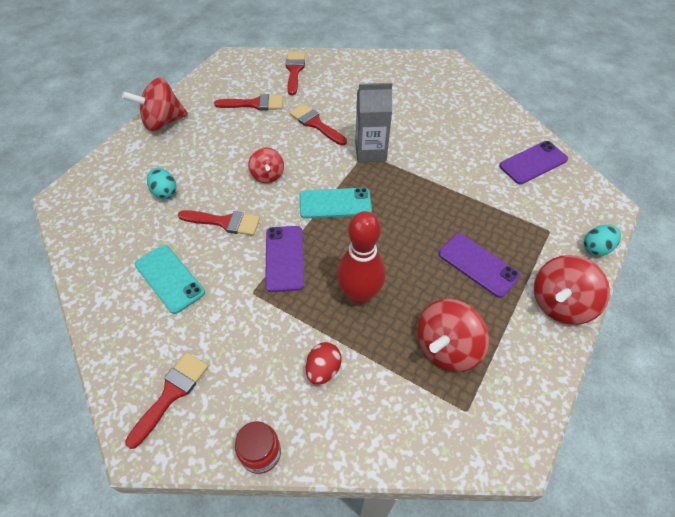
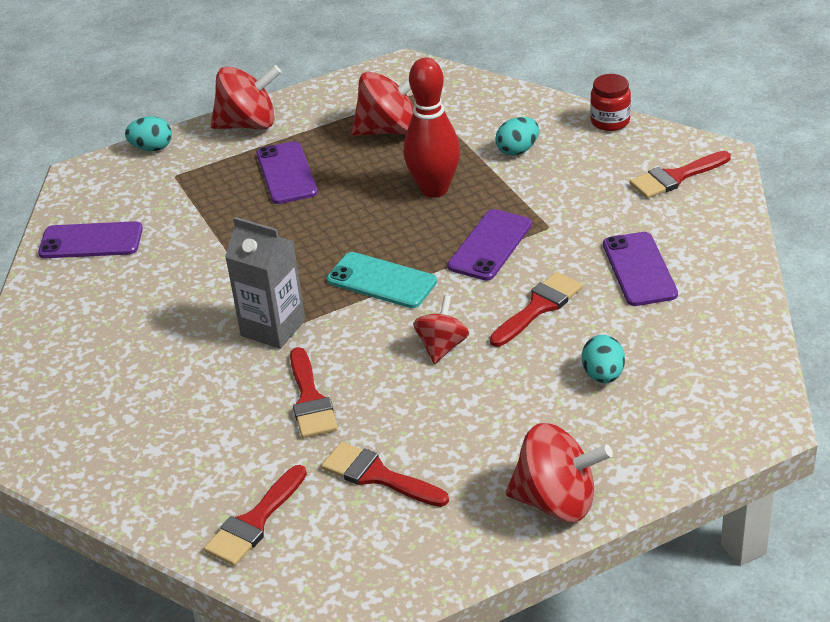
camera: 145 degrees left, 15 degrees down
(169, 278) = (639, 269): turquoise phone -> purple phone
(225, 222) = (538, 307): red brush -> red brush turned 90 degrees clockwise
(323, 369) = (517, 150): red egg -> turquoise egg

